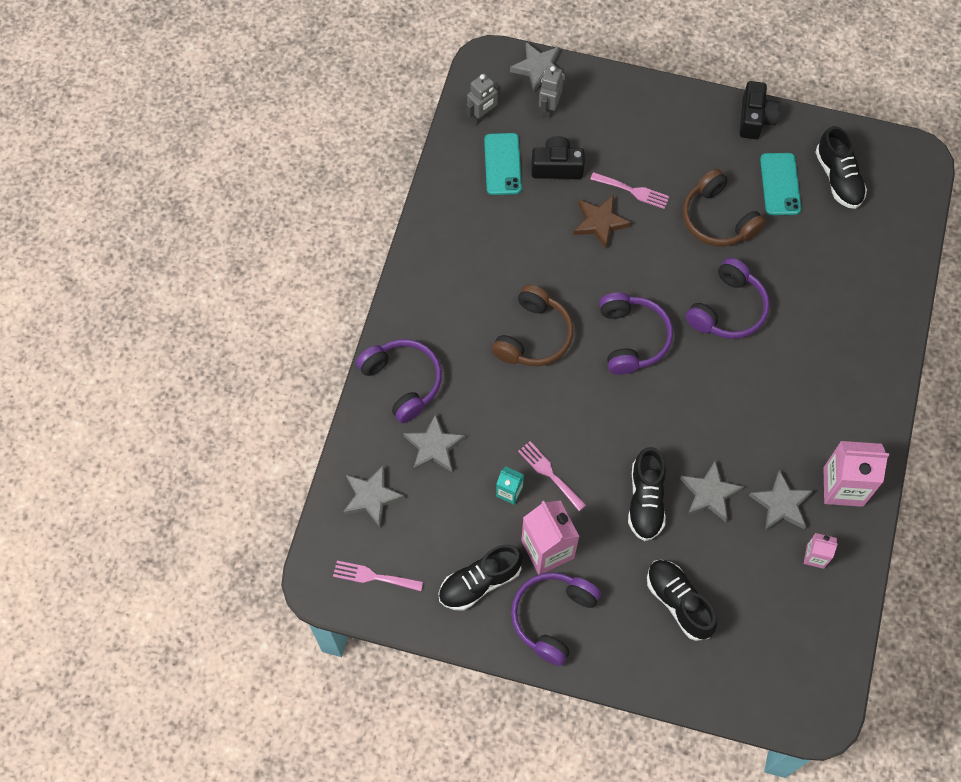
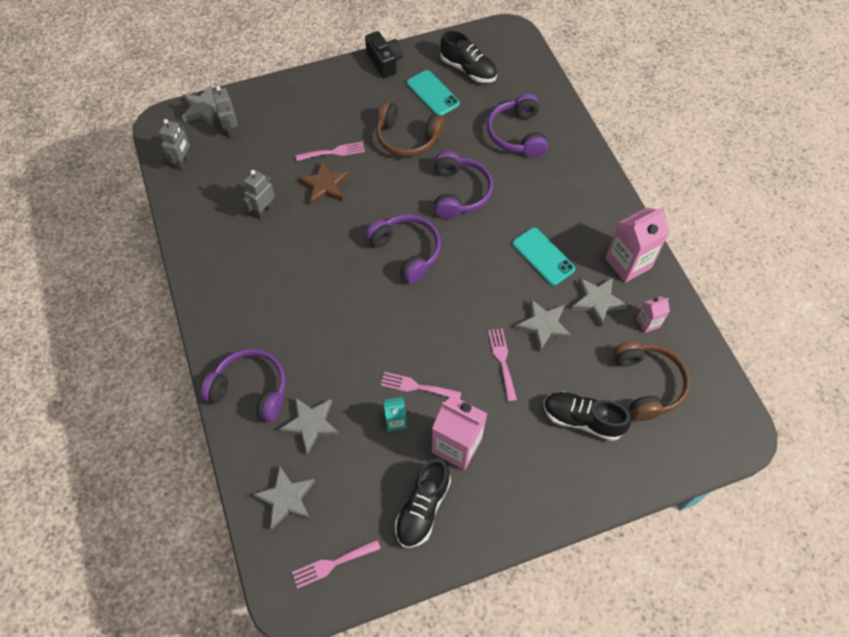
camera: 35 degrees left, 5 degrees down
(502, 164) = (222, 186): turquoise phone -> turquoise phone (543, 256)
(525, 214) = (264, 210): none -> grey robot
(534, 336) = (332, 293): brown headphones -> brown headphones (647, 384)
(552, 617) = (499, 496): purple headphones -> purple headphones (517, 134)
(557, 167) = (265, 166): black camera -> none
(646, 500) = (502, 360): black shoe -> pink fork

